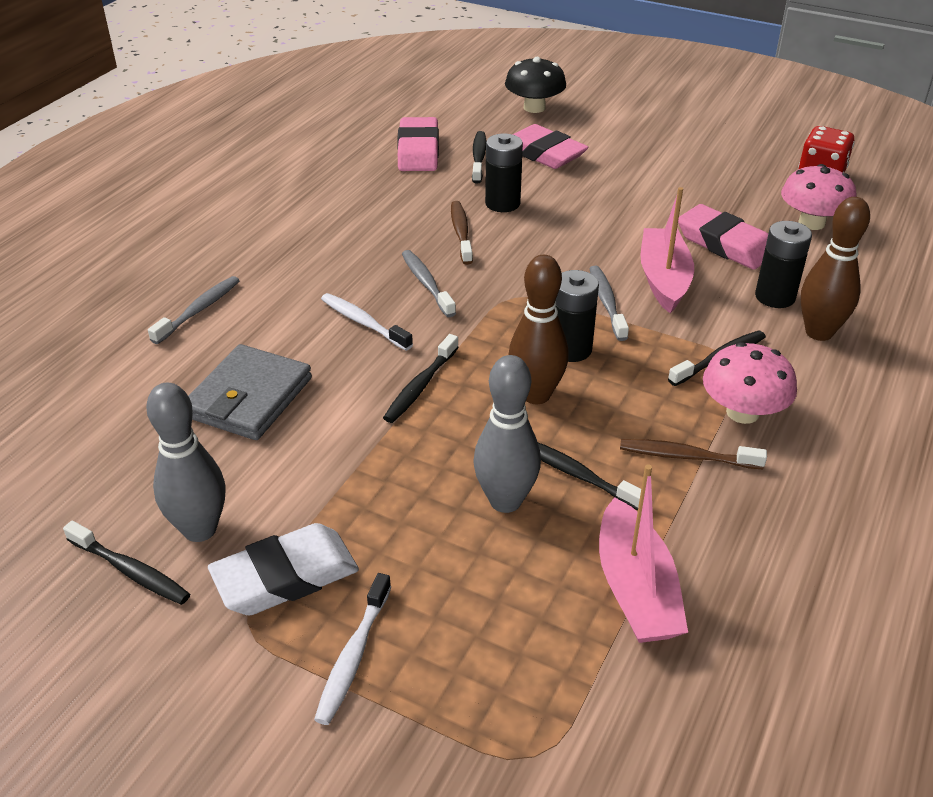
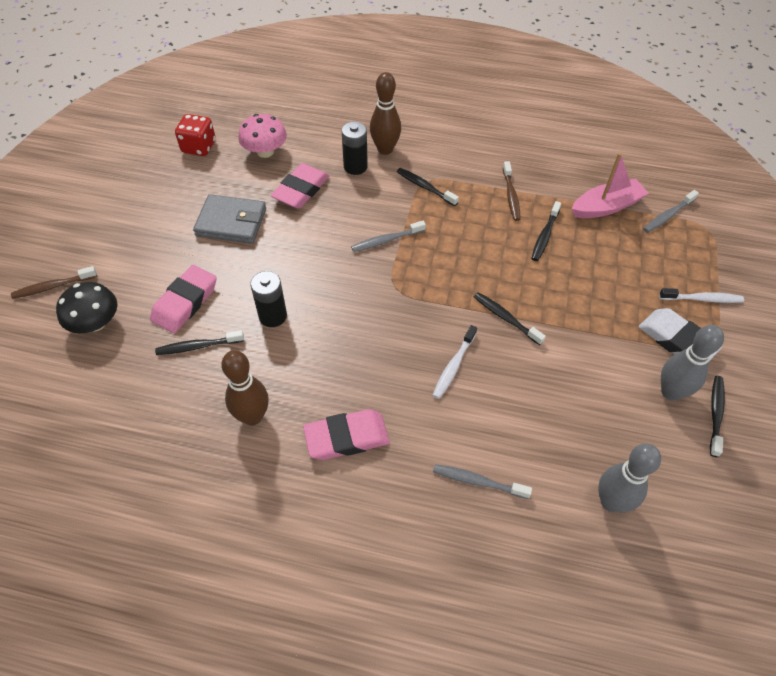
camera: 105 degrees left, 15 degrees up
(249, 397) = (556, 409): grey wallet -> grey wallet (231, 222)
(418, 151) = (190, 395): pink eraser -> pink eraser (346, 438)
(420, 386) = (505, 318): black toothbrush -> black toothbrush turned 150 degrees counterclockwise
(426, 283) = (395, 340): grey toothbrush -> grey toothbrush (667, 216)
(461, 232) = (322, 334): brown toothbrush -> brown toothbrush (53, 286)
(505, 501) = (578, 261): grey bowling pin -> grey bowling pin (611, 502)
(536, 395) = (489, 261): brown bowling pin -> brown bowling pin (252, 416)
(570, 349) = (440, 251): black battery -> none
(663, 279) = (351, 216): pink boat -> none
(742, 412) = (467, 177): pink mushroom -> none

